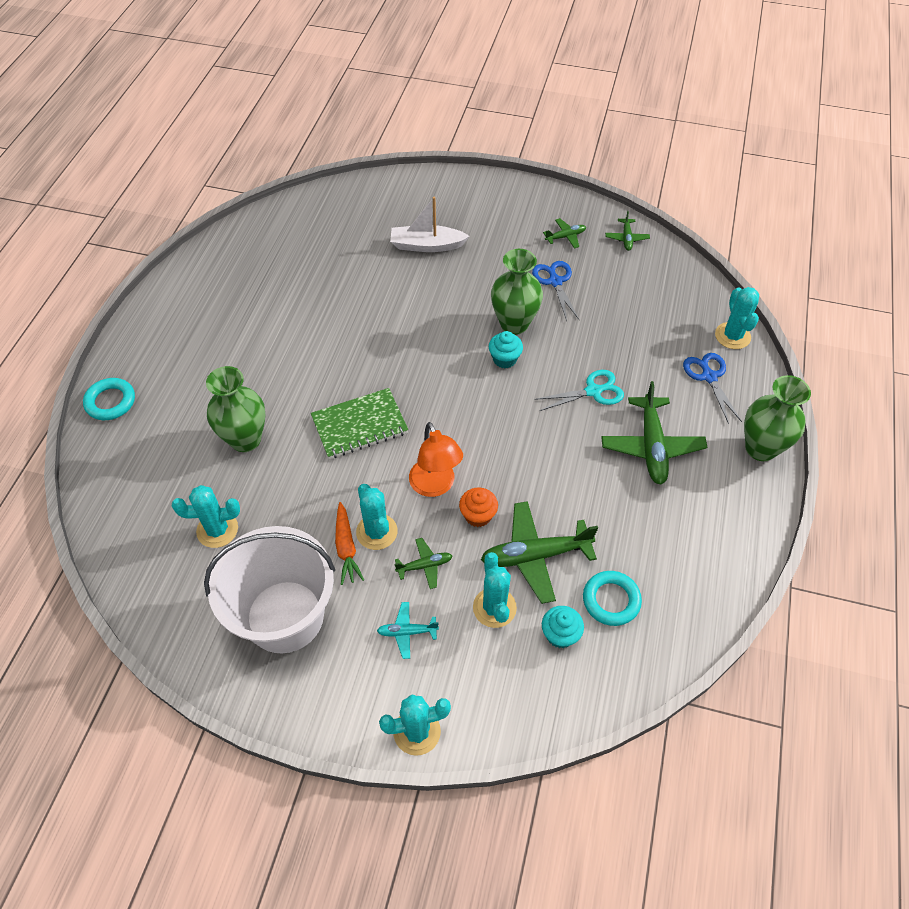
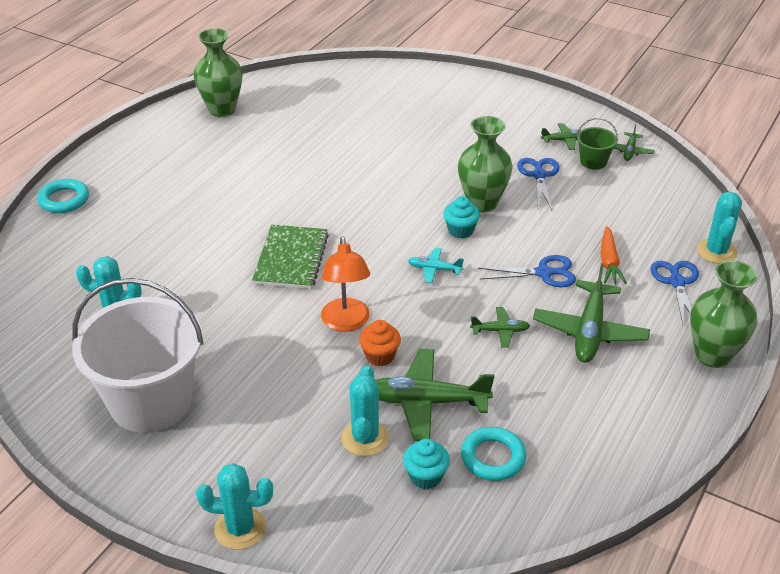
camera: 15 degrees right, 15 degrees down
(245, 439) = (175, 251): green vase -> green vase (222, 109)
(346, 547) = (235, 357): orange carrot -> orange carrot (609, 262)
(359, 425) = (291, 259): green notebook -> green notebook turned 75 degrees counterclockwise
(377, 532) = (271, 349): turquoise cactus -> none
(407, 632) = (266, 440): turquoise plane -> turquoise plane (434, 269)
(424, 566) = (307, 387): green plane -> green plane (500, 331)
(427, 245) = (418, 126): white boat -> none
(593, 391) = (544, 273): turquoise scissors -> blue scissors
(598, 256) = (593, 161): none -> green bucket

